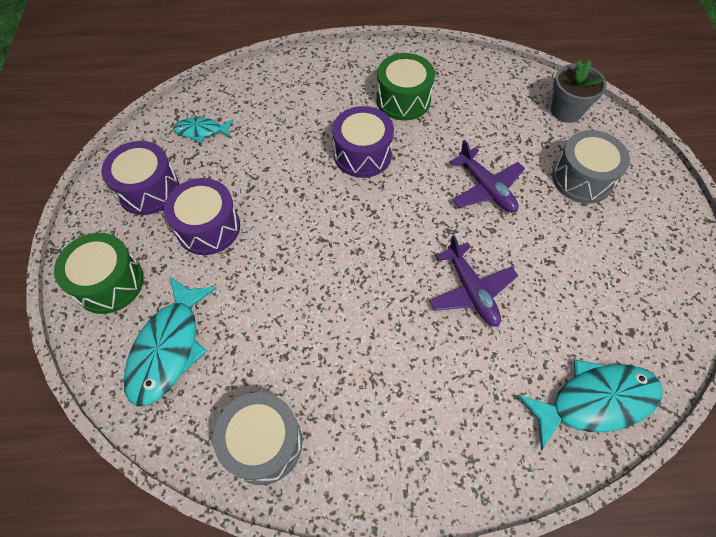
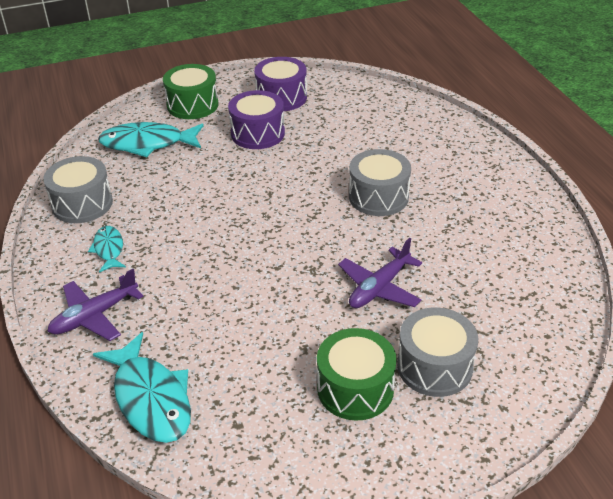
camera: 75 degrees right, 20 degrees down
(201, 131) = (354, 105): turquoise fish -> turquoise fish (109, 249)
(362, 154) = (378, 197): purple drum -> grey drum
(403, 100) = (468, 209): green drum -> green drum (355, 389)
(471, 291) = (248, 294): purple plane -> purple plane (94, 316)
(566, 111) = (539, 342): grey flower pot -> none

